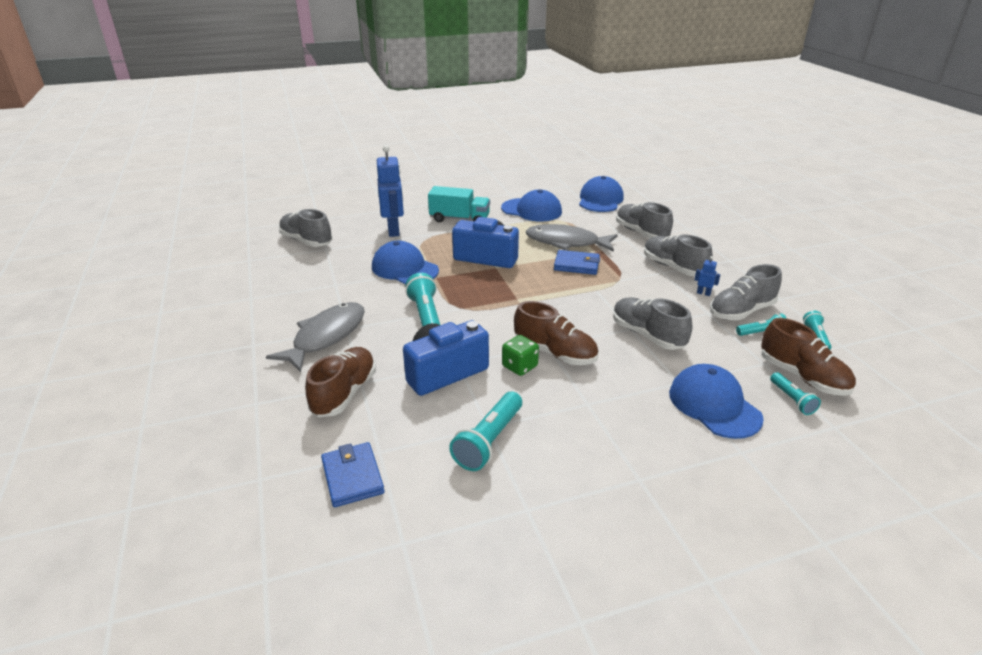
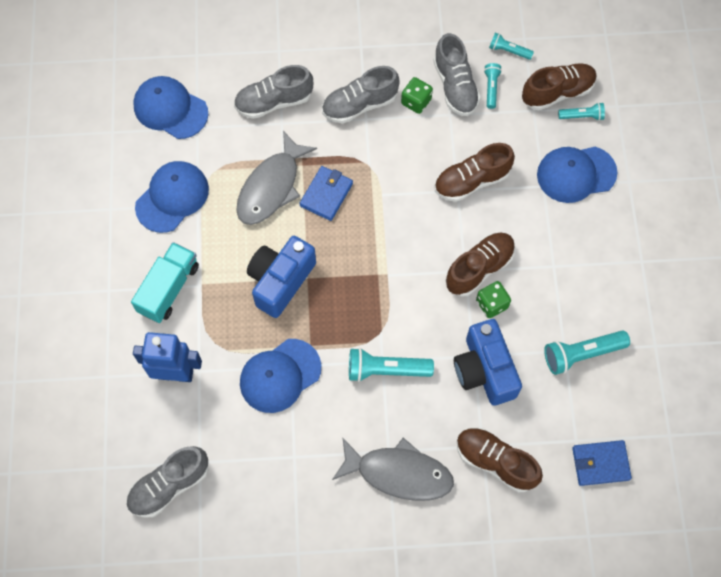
camera: 75 degrees left, 35 degrees up
(326, 336) = (399, 473): grey fish -> grey fish turned 150 degrees clockwise
(489, 441) = (581, 354): turquoise flashlight -> turquoise flashlight turned 120 degrees clockwise
(647, 335) = (471, 181): grey shoe -> brown shoe
(703, 293) = (416, 102): blue robot -> green dice

